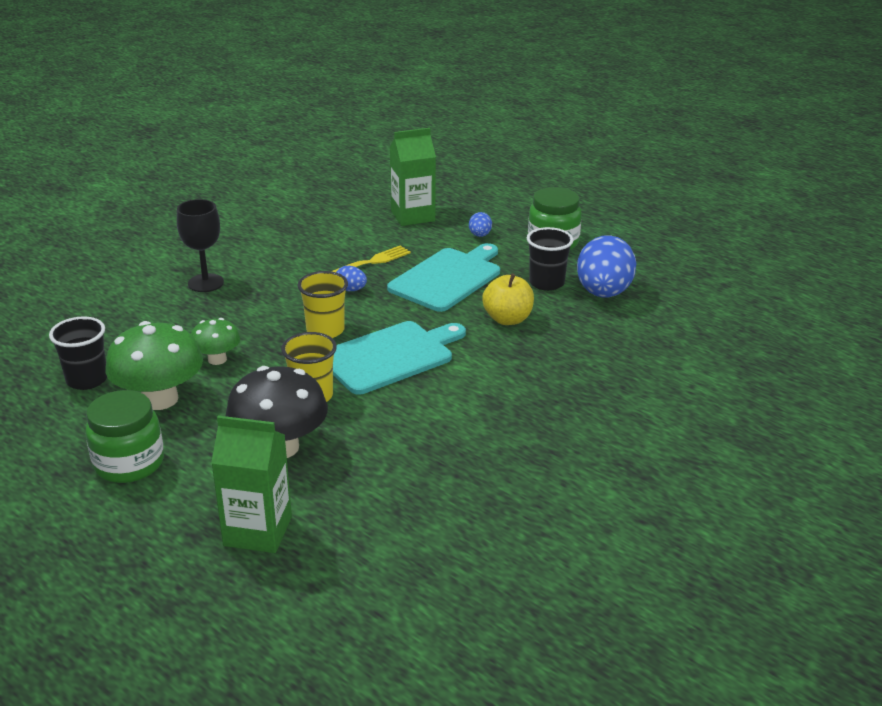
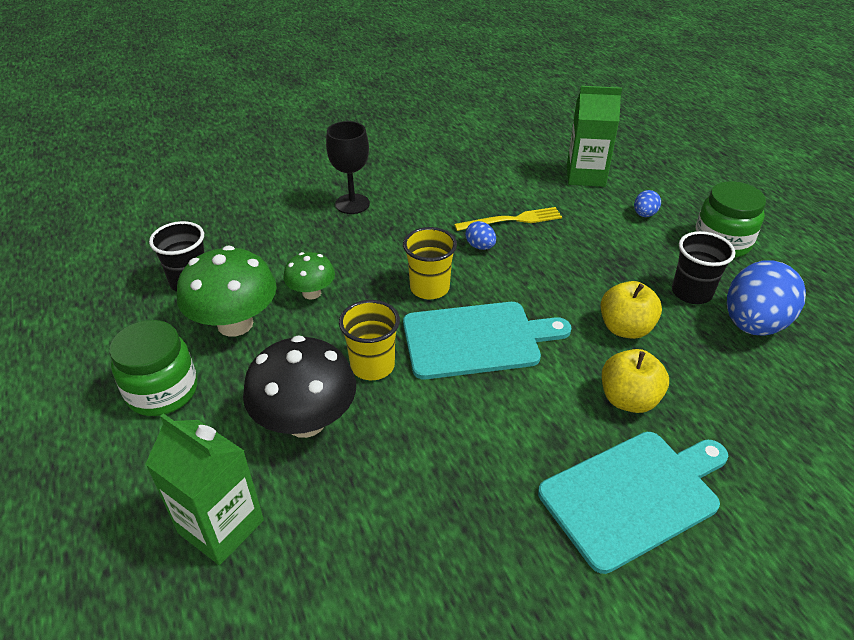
camera: 25 degrees right, 10 degrees up
(448, 278) = (585, 258): turquoise cutting board -> turquoise cutting board (633, 495)
(535, 364) = (628, 399): none -> yellow apple

